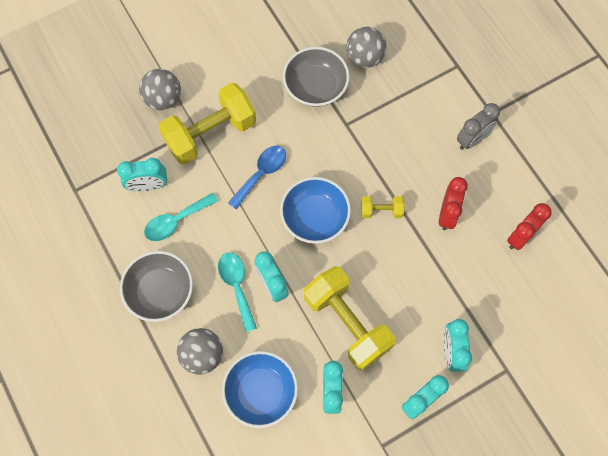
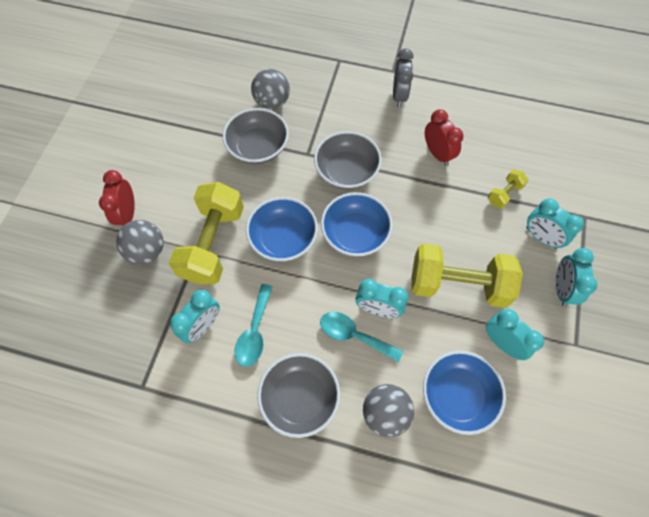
camera: 45 degrees left, 5 degrees down
(261, 174) = (283, 238): blue spoon -> blue bowl
(361, 164) = (346, 171): none -> grey bowl
(381, 210) = (394, 189): yellow dumbbell -> yellow dumbbell (504, 194)
(521, 236) = (495, 128): red clock -> red clock (128, 214)

